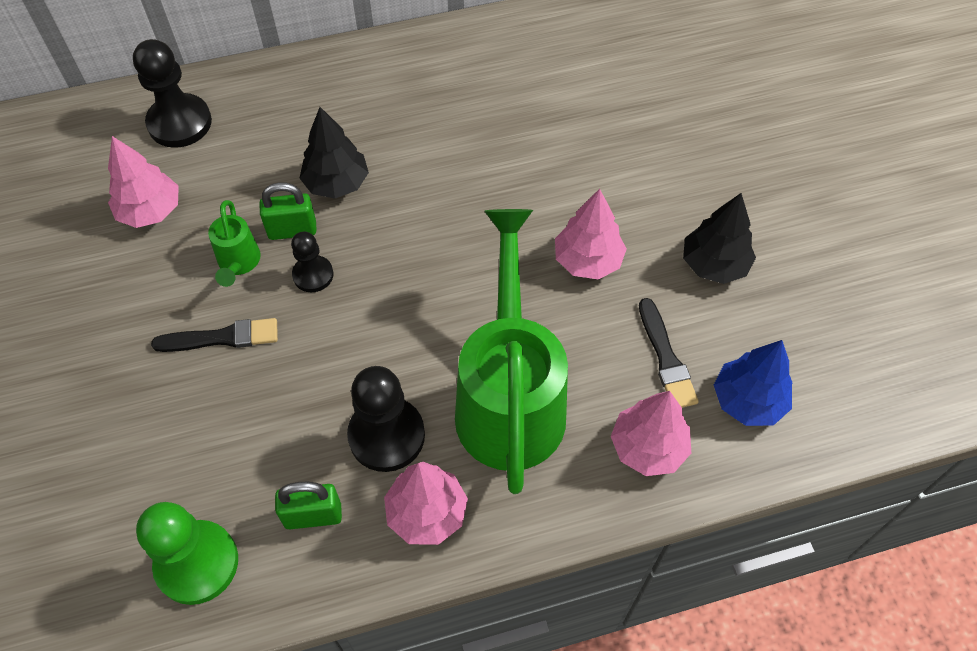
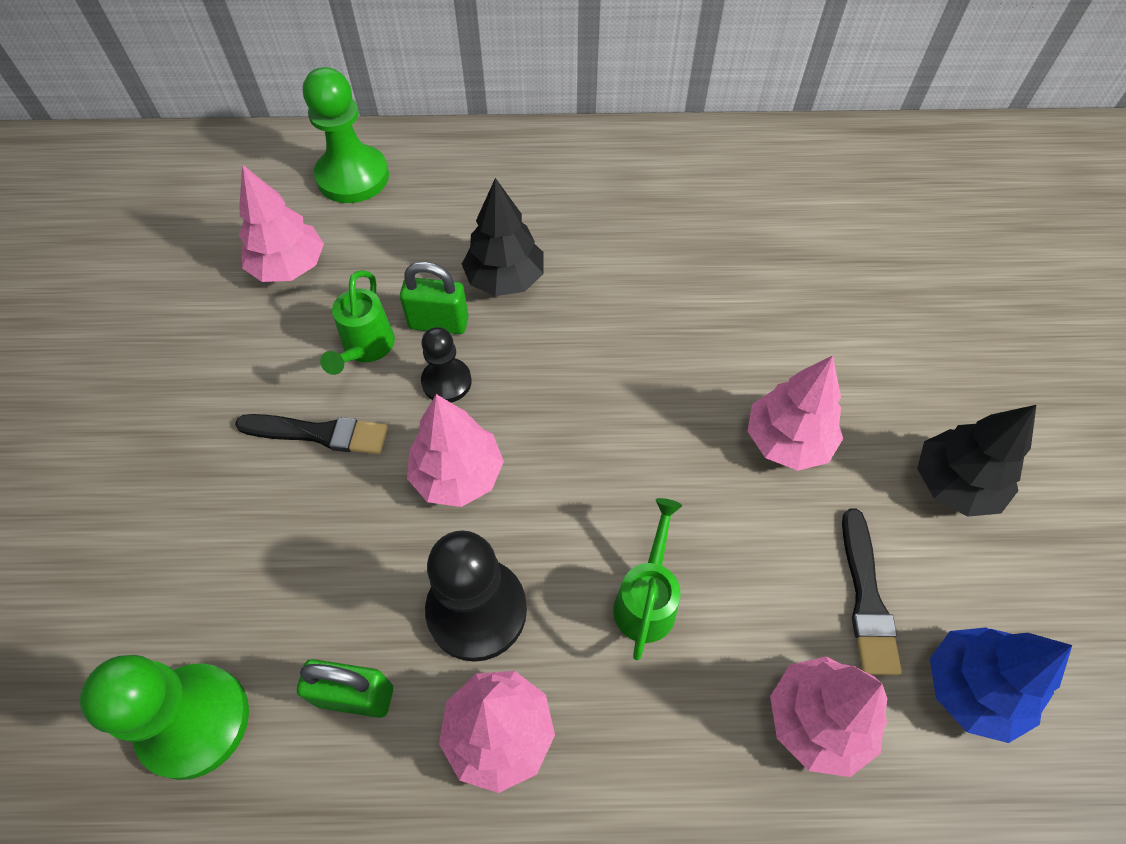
camera: 15 degrees right, 0 degrees up
(180, 123) = (353, 177): black pawn -> green pawn
(343, 343) = (457, 475): none -> pink tree
(510, 397) = (647, 599): green watering can -> green watering can, size x0.43

